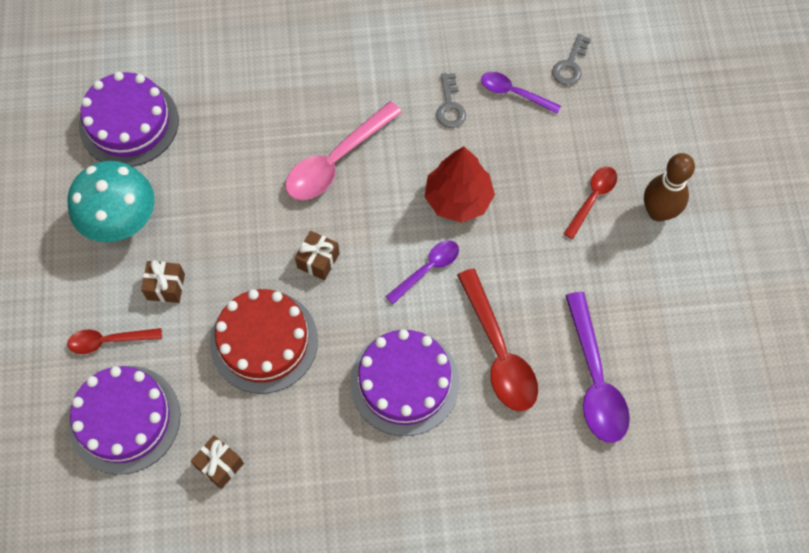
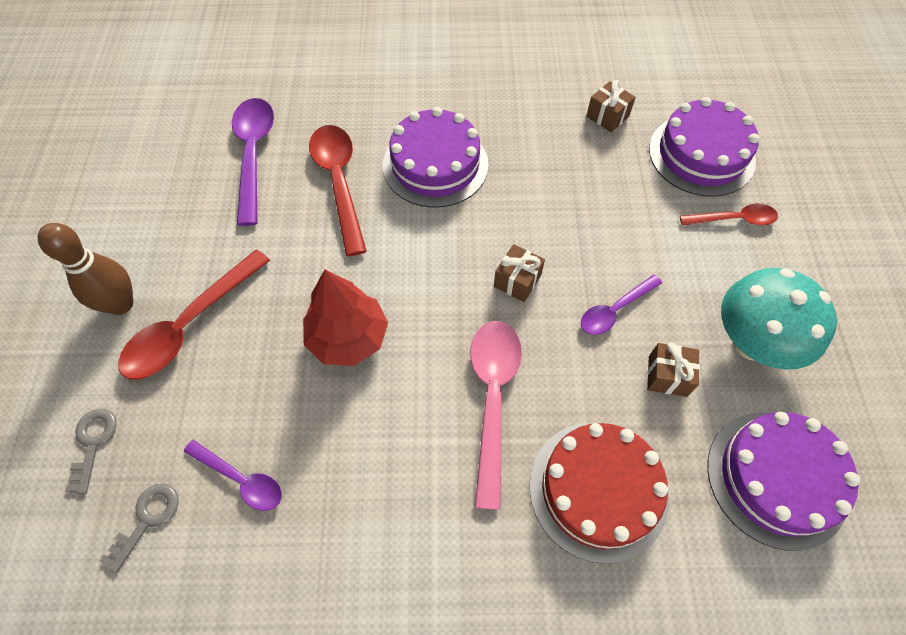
camera: 175 degrees left, 5 degrees down
(166, 287) = (684, 266): brown gift -> brown gift (667, 376)
(264, 341) = (573, 208): red cake -> red cake (598, 490)
(336, 161) = (492, 398): pink spoon -> pink spoon turned 45 degrees counterclockwise
(427, 269) = (397, 263): purple spoon -> purple spoon (614, 310)
(450, 106) = (333, 466): grey key -> grey key (93, 443)
(592, 199) = (190, 325): red spoon -> red spoon, size x1.70

